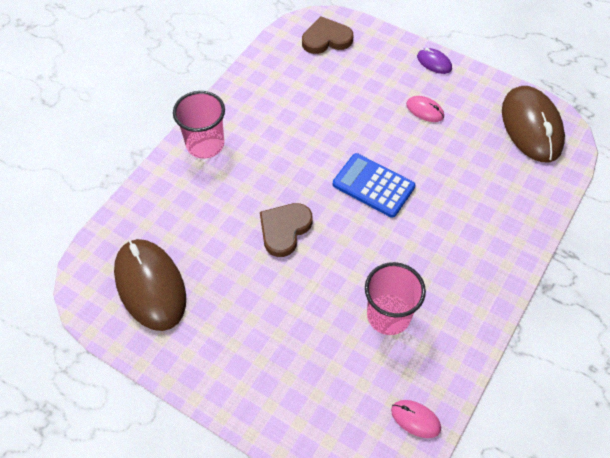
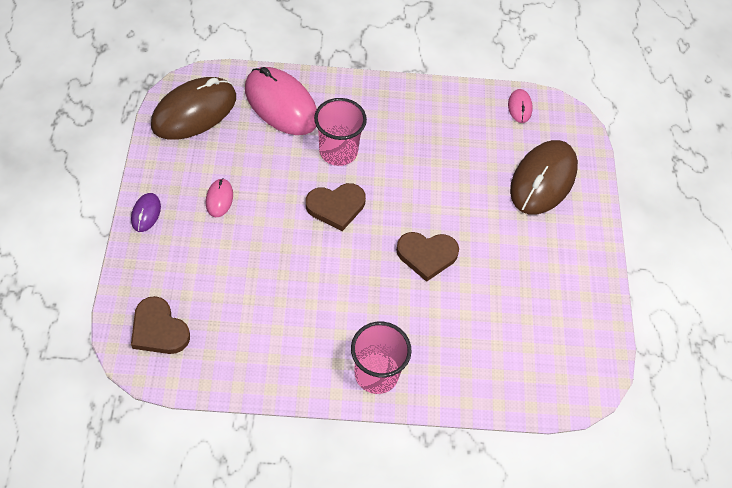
camera: 125 degrees left, 0 degrees up
(150, 286) = (551, 332): brown mouse -> brown mouse (543, 180)
(373, 185) = (336, 207): blue calculator -> brown heart
(388, 315) = (454, 150): pink cup -> pink cup (338, 151)
(514, 193) = (281, 104): none -> pink mouse

